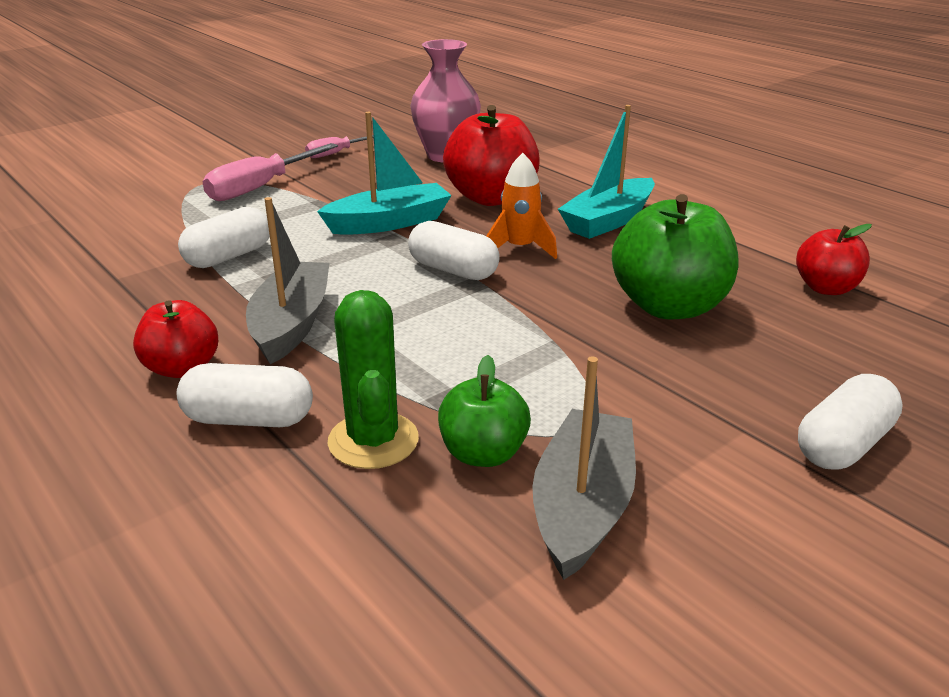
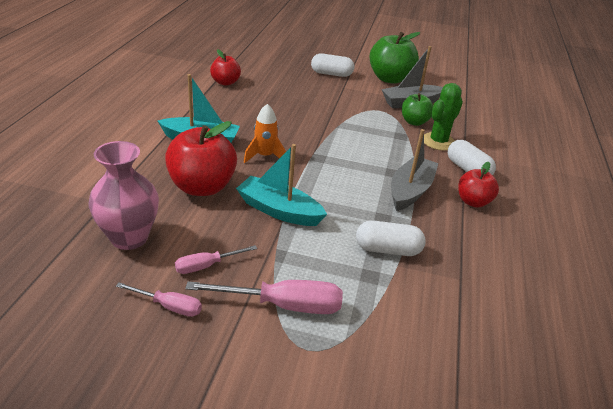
camera: 130 degrees left, 5 degrees up
(291, 324) = (410, 191): grey boat -> grey boat turned 150 degrees clockwise
(360, 173) = (207, 266): none -> pink screwdriver
(453, 270) = (310, 167): white capsule -> none
(669, 306) = (280, 109): green apple -> green apple (390, 79)

